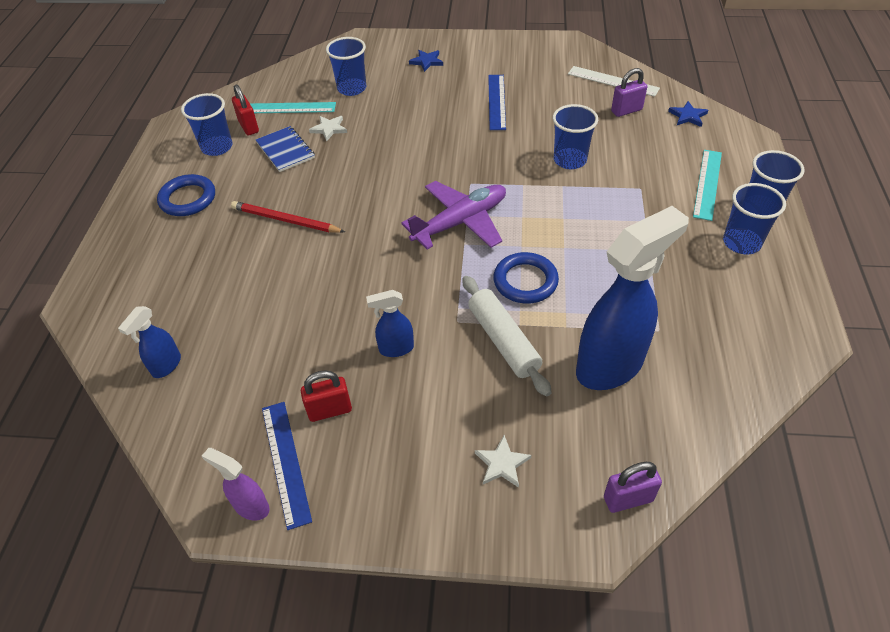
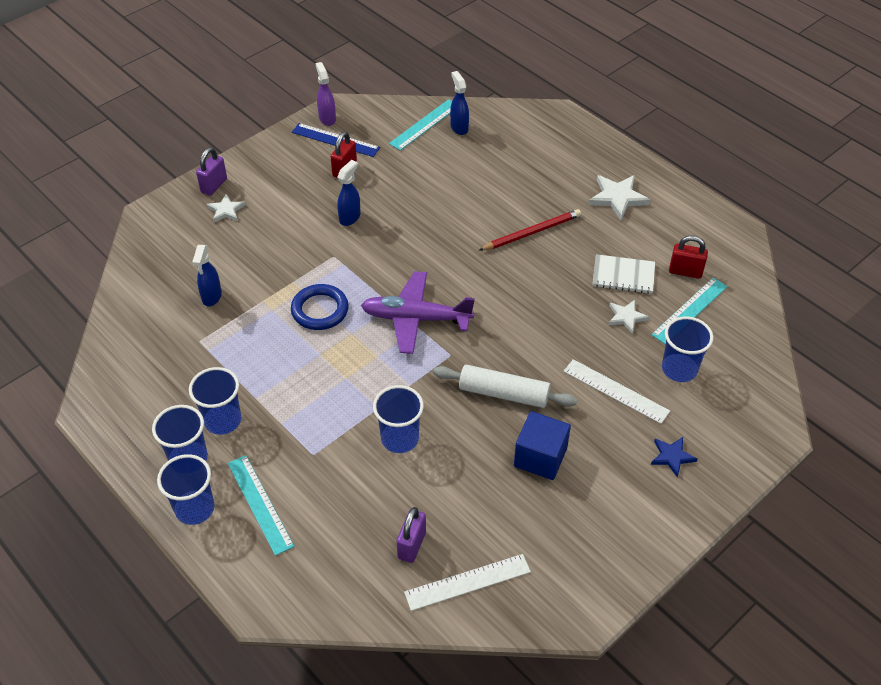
camera: 130 degrees right, 0 degrees up
(184, 399) = (424, 124): none -> turquoise ruler
(188, 199) = (617, 198): blue ring -> white star
(217, 147) = (673, 241): blue cup -> blue cup (223, 420)
(251, 506) = (327, 118): purple spray bottle -> purple spray bottle turned 90 degrees counterclockwise
(285, 150) = (623, 275): blue notebook -> white notebook
(403, 101) = (616, 391): none -> white ruler
(461, 222) = (415, 318): purple plane -> purple plane turned 90 degrees clockwise
(496, 101) = (540, 457): blue ruler -> blue cube
(503, 341) = (292, 265): white rolling pin -> white rolling pin (503, 393)
(610, 366) = (211, 297): blue spray bottle -> blue spray bottle, size x0.46
(628, 499) = (144, 240): purple padlock -> purple padlock (214, 185)
(688, 116) = (346, 587): blue star -> none

